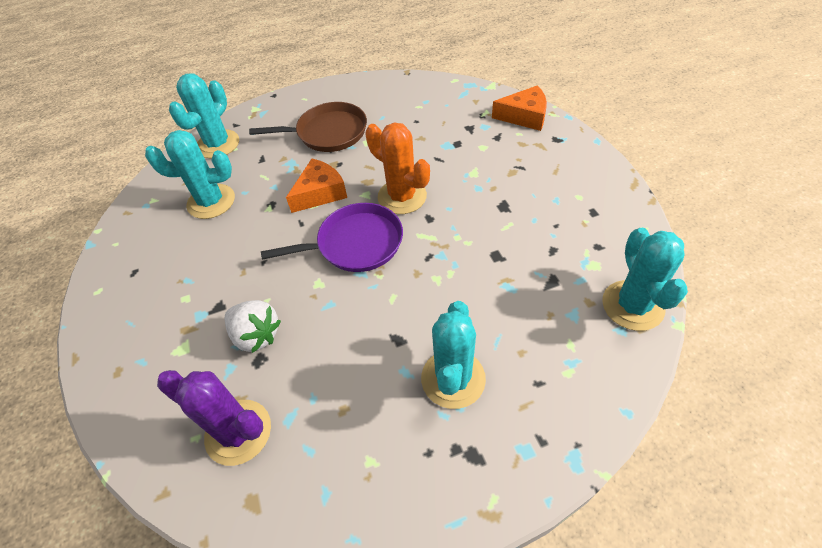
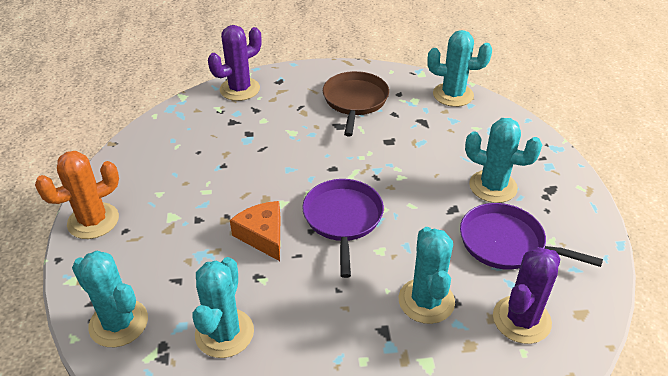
camera: 80 degrees left, 10 degrees down
(256, 335) = (426, 301): white strawberry -> turquoise cactus
(328, 133) = (170, 217): brown pan -> brown pan (355, 101)
(354, 404) = (506, 243): none -> purple pan
(402, 197) = (298, 180): orange cactus -> orange cactus (93, 221)
(524, 116) = (239, 89): orange cheese -> purple cactus

